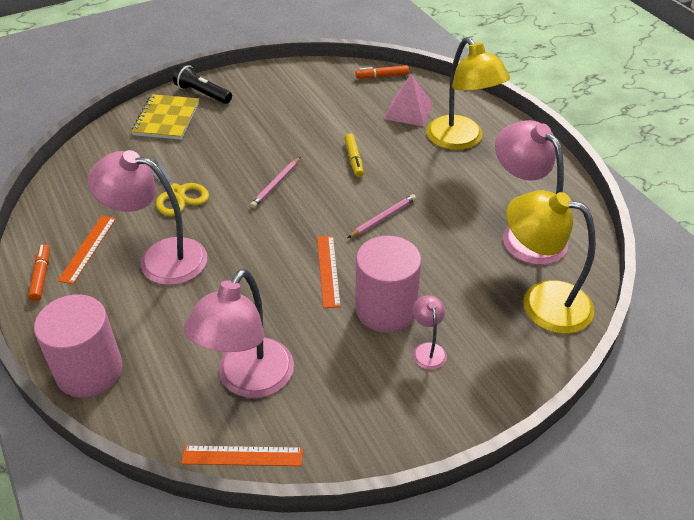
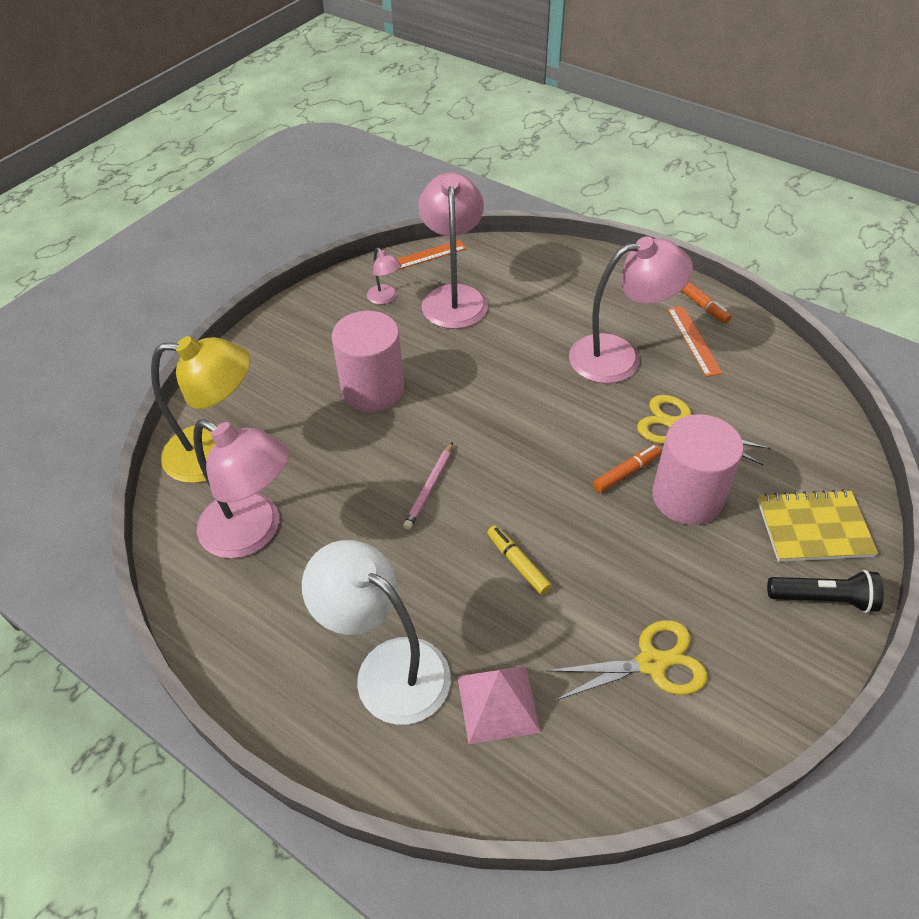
camera: 155 degrees right, 5 degrees up
(89, 371) = (579, 262): pink cylinder -> pink cylinder (687, 497)
(166, 119) = (813, 528): yellow notebook -> yellow notebook turned 75 degrees counterclockwise
(276, 184) = (583, 483): pink pencil -> none
(317, 100) = (652, 663): none -> yellow scissors
(328, 270) = (451, 405): orange ruler -> none
(382, 76) = (593, 783): orange marker -> orange marker (626, 472)
(427, 350) = (317, 369): pink lamp -> pink lamp (385, 298)
(461, 140) = (387, 668): yellow lamp -> white lamp

